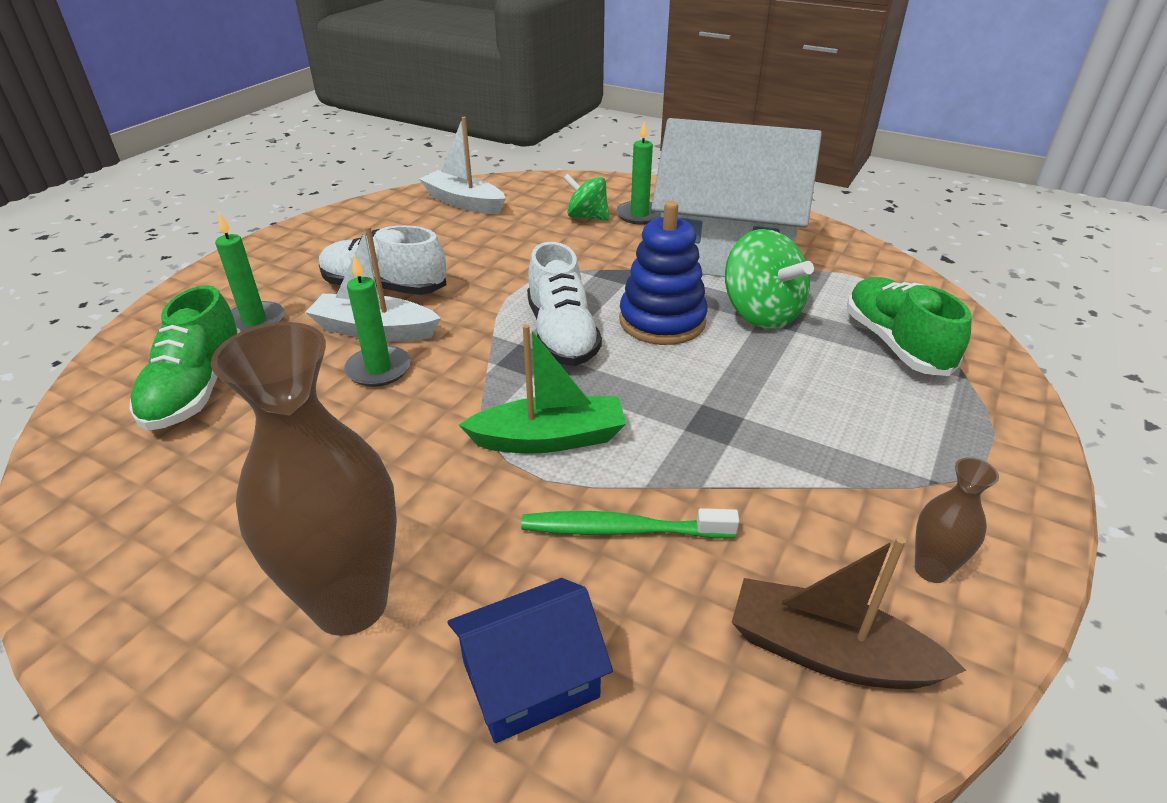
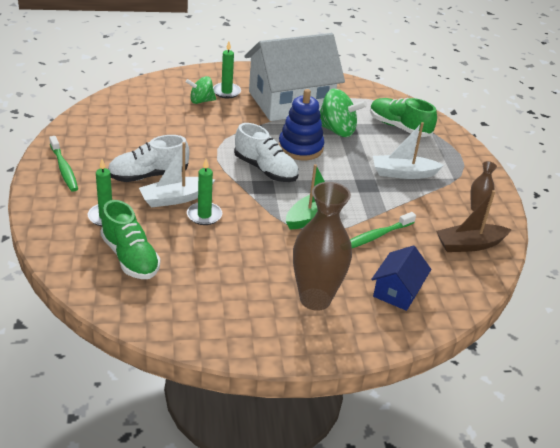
camera: 40 degrees left, 0 degrees up
(299, 247) = (64, 168): none -> green toothbrush
(464, 202) = (121, 111): white boat -> white boat (403, 173)

